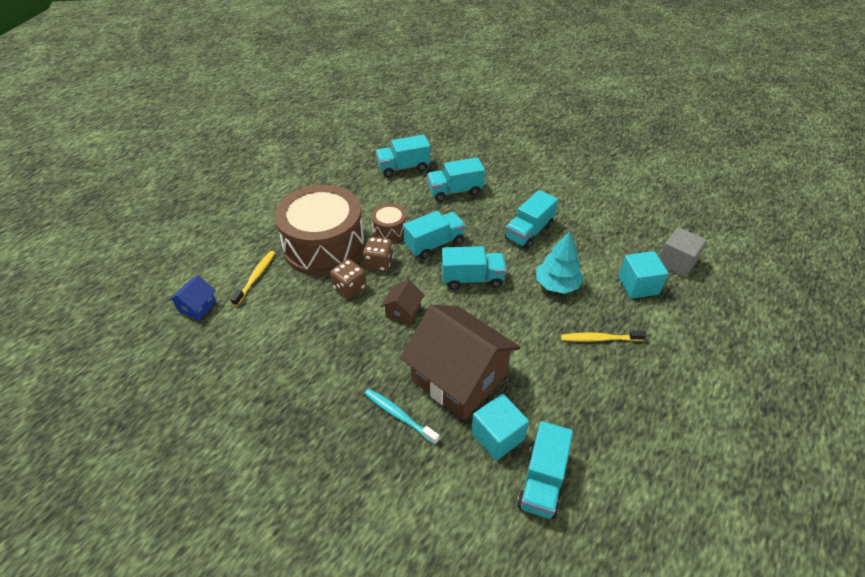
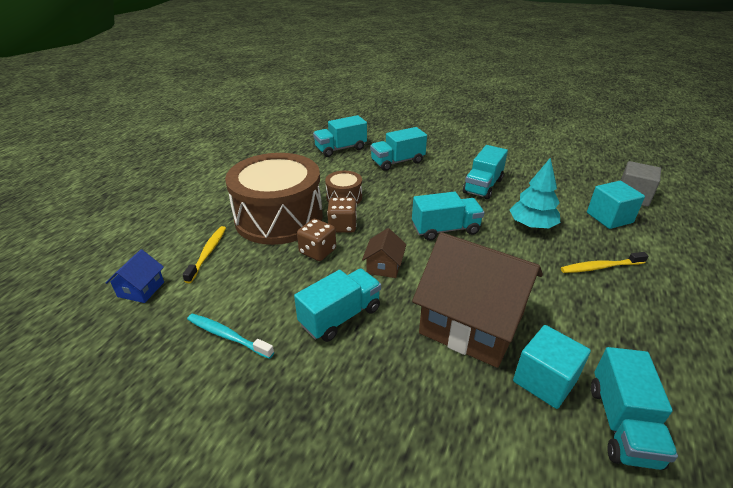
camera: 10 degrees left, 10 degrees down
(399, 415) = (419, 374): turquoise toothbrush -> turquoise toothbrush (227, 336)
(434, 244) = (394, 205): turquoise truck -> turquoise truck (340, 316)

